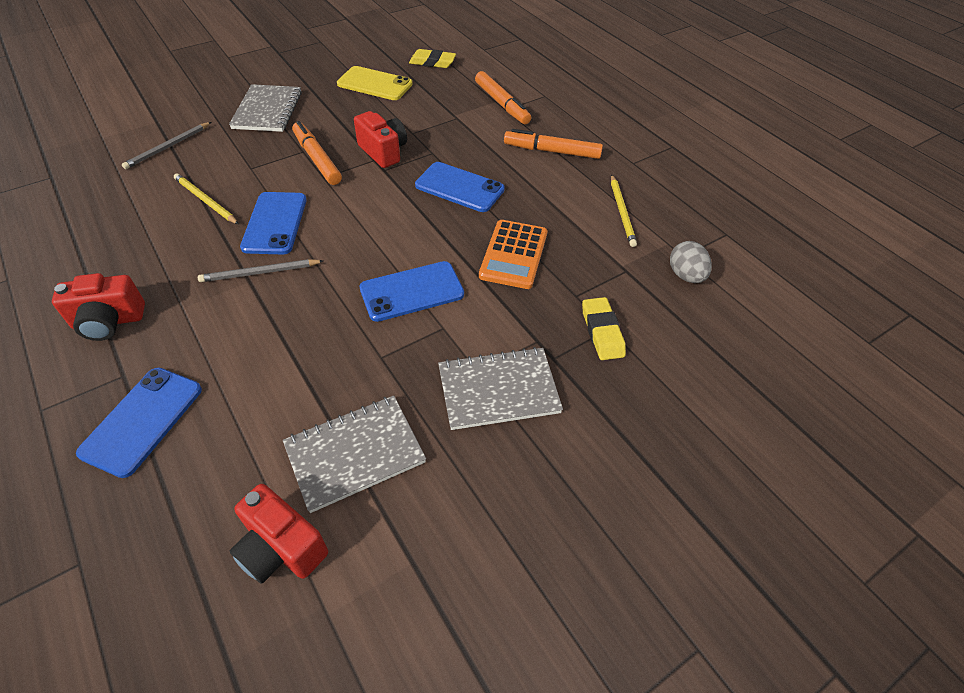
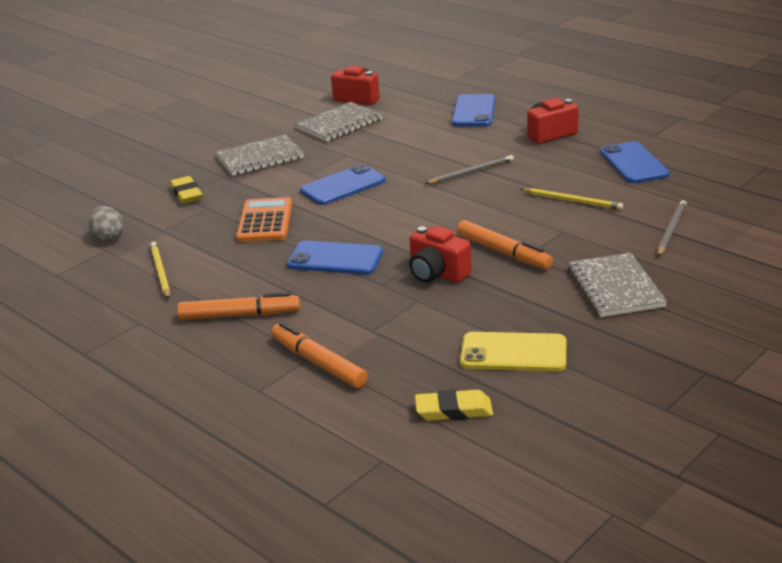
camera: 170 degrees right, 20 degrees down
(275, 223) = (491, 200): blue phone -> blue phone (633, 163)

